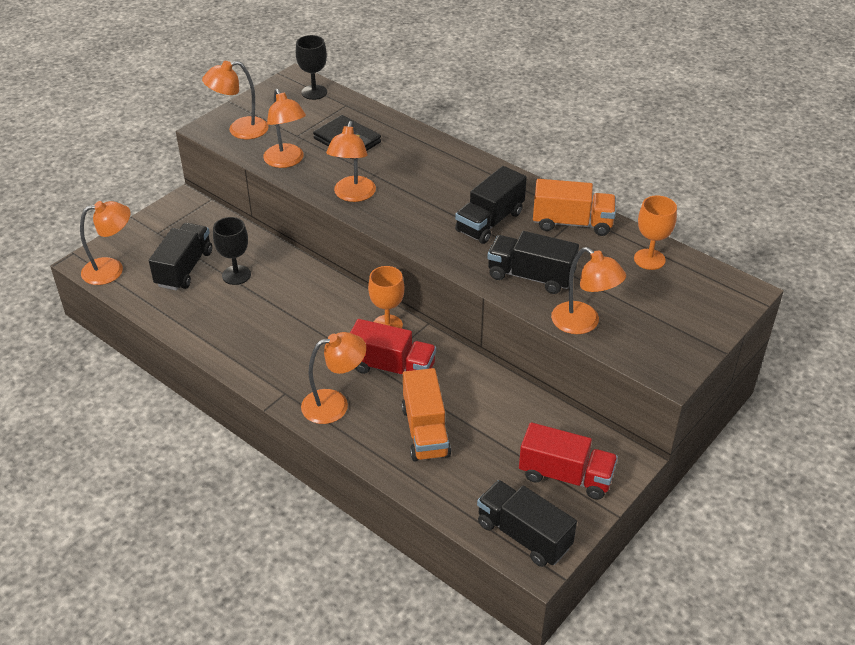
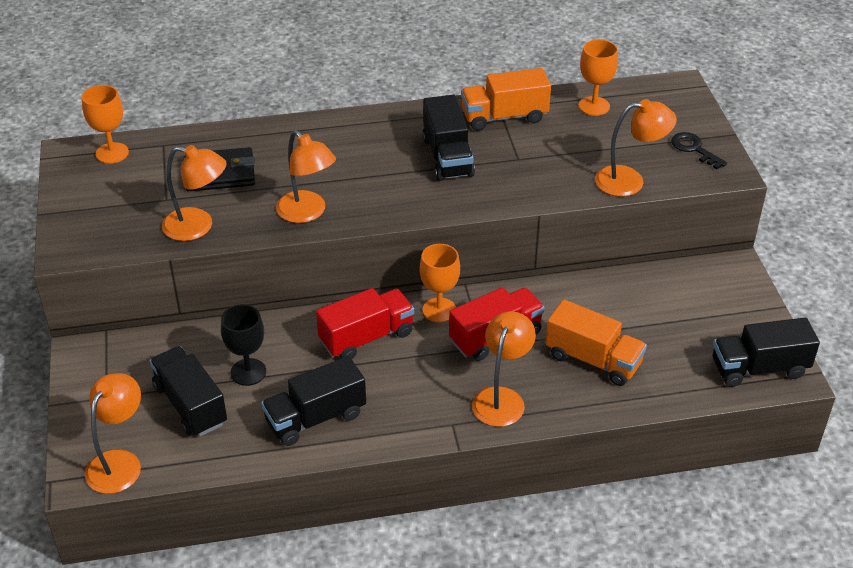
camera: 50 degrees left, 0 degrees up
(240, 130) = (102, 231): orange lamp -> none
(314, 92) = (112, 153): black goblet -> orange goblet
(530, 276) = (543, 175): black truck -> black truck (315, 418)
(565, 476) = (719, 309): red truck -> red truck (366, 337)
(572, 223) = (504, 117): orange truck -> orange truck turned 150 degrees counterclockwise
(672, 339) = (694, 149): none -> black key

